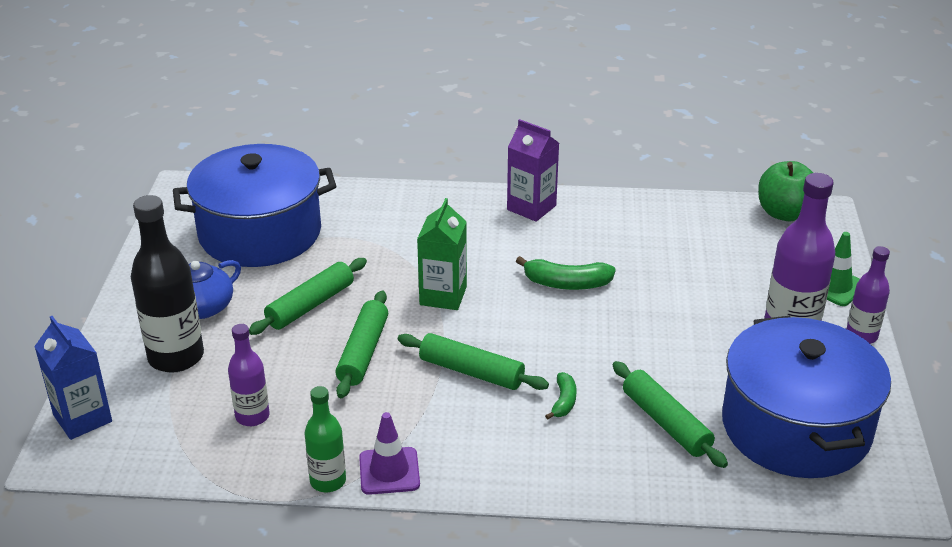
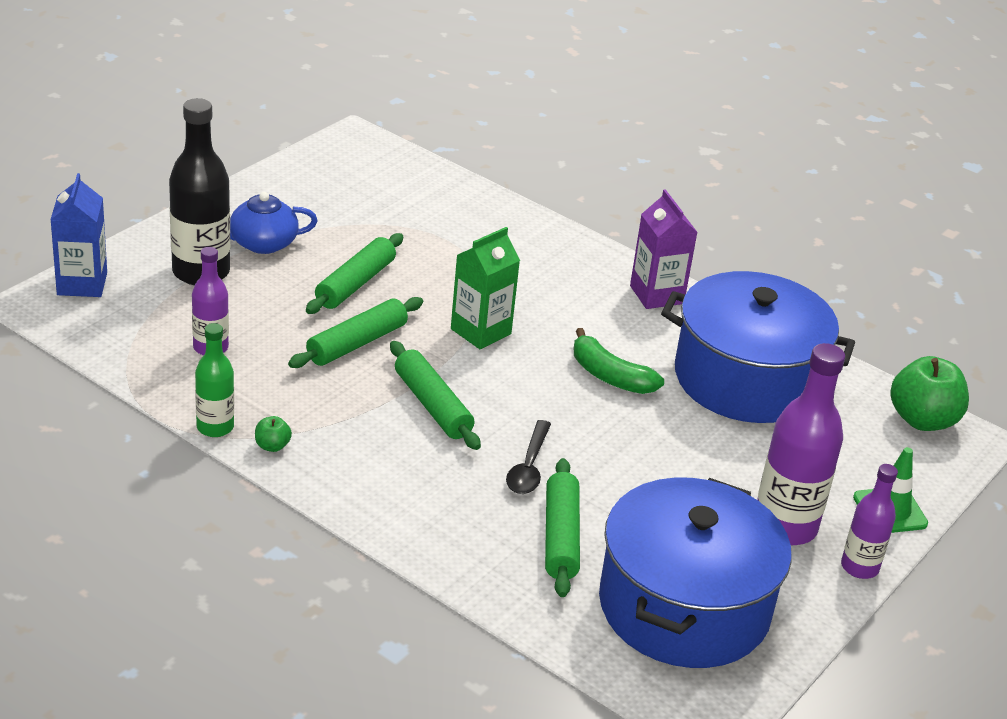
camera: 30 degrees right, 0 degrees up
(260, 233) = (379, 204): blue pot -> blue pot (746, 379)
(310, 305) = (355, 283): green rolling pin -> green rolling pin turned 45 degrees counterclockwise
(389, 471) = (272, 446): purple traffic cone -> green apple
(563, 401) = (486, 471): green banana -> none
(588, 382) = (528, 467): none -> black spoon

